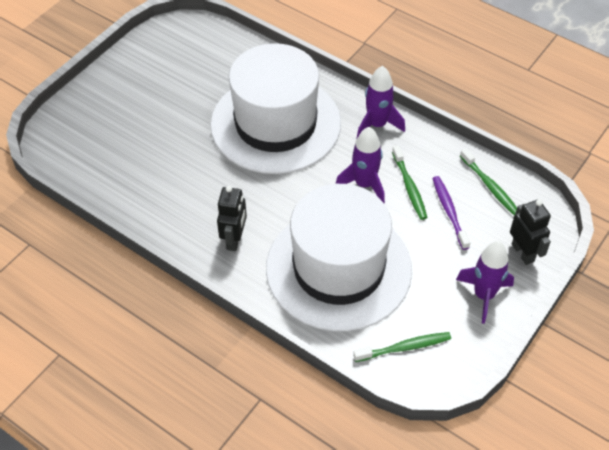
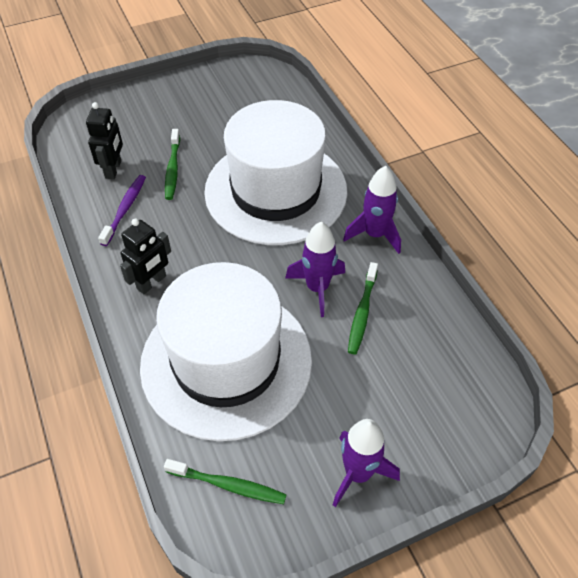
camera: 30 degrees right, 0 degrees up
(449, 211) = (386, 359): purple toothbrush -> purple toothbrush (125, 209)
(490, 186) = (452, 354): green toothbrush -> green toothbrush (173, 169)
(523, 252) = (438, 448): black robot -> black robot (113, 169)

